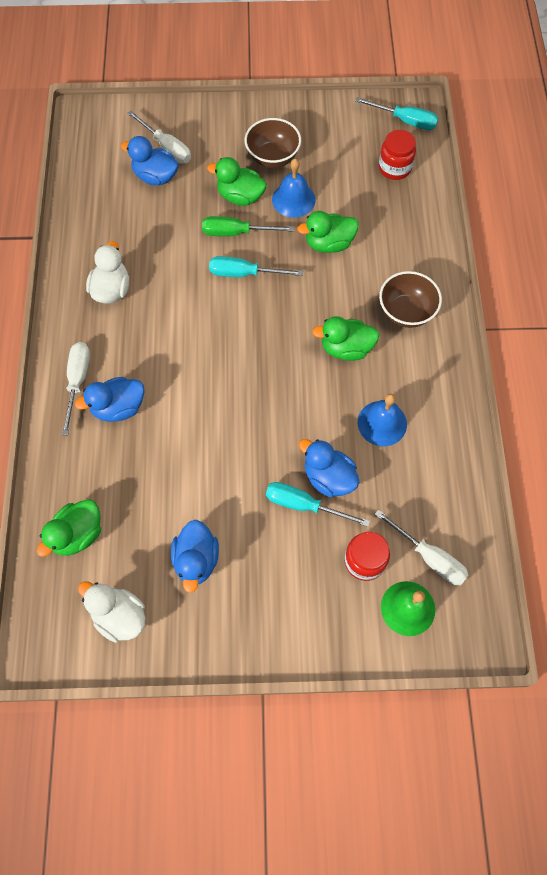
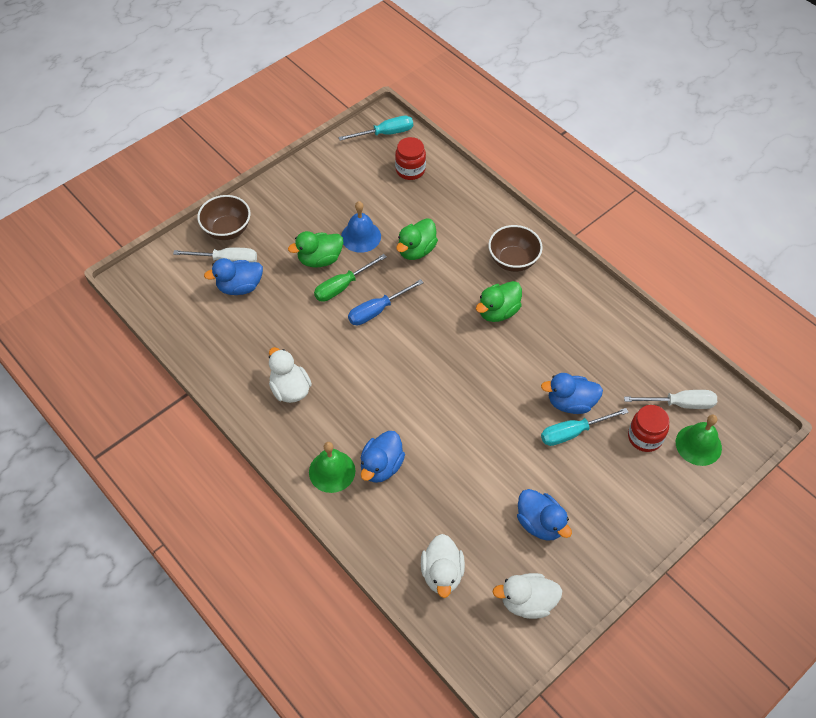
camera: 40 degrees left, 10 degrees down
(78, 381) = (332, 471): white screwdriver -> green bell
(78, 534) = (442, 573): green duck -> white duck
(244, 273) = (377, 310): turquoise screwdriver -> blue screwdriver
(272, 158) = (316, 217): brown bowl -> brown bowl (227, 230)
(382, 423) = (569, 343): blue bell -> none

